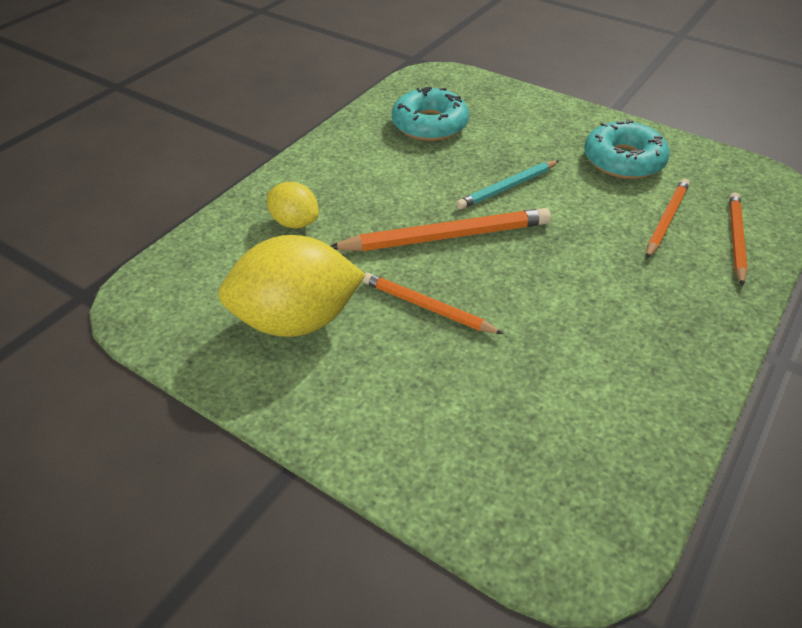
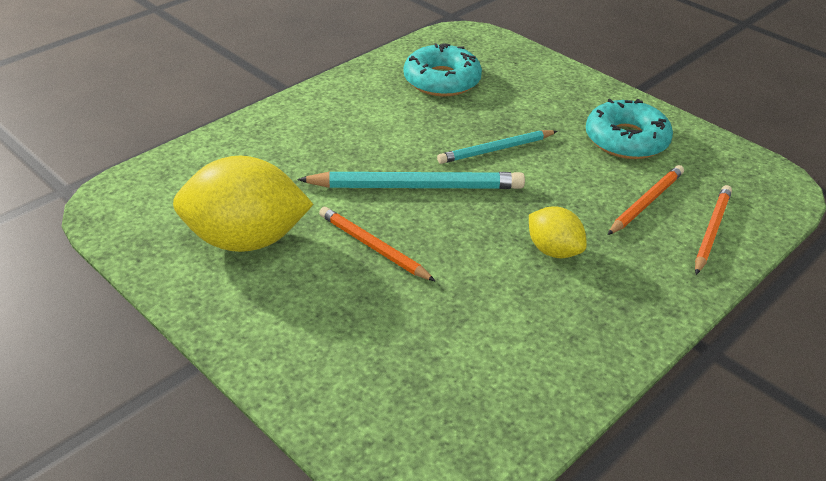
camera: 10 degrees right, 5 degrees down
(294, 222) = (276, 153): yellow lemon -> yellow lemon (553, 250)
(446, 236) = (416, 186): orange pencil -> turquoise pencil

